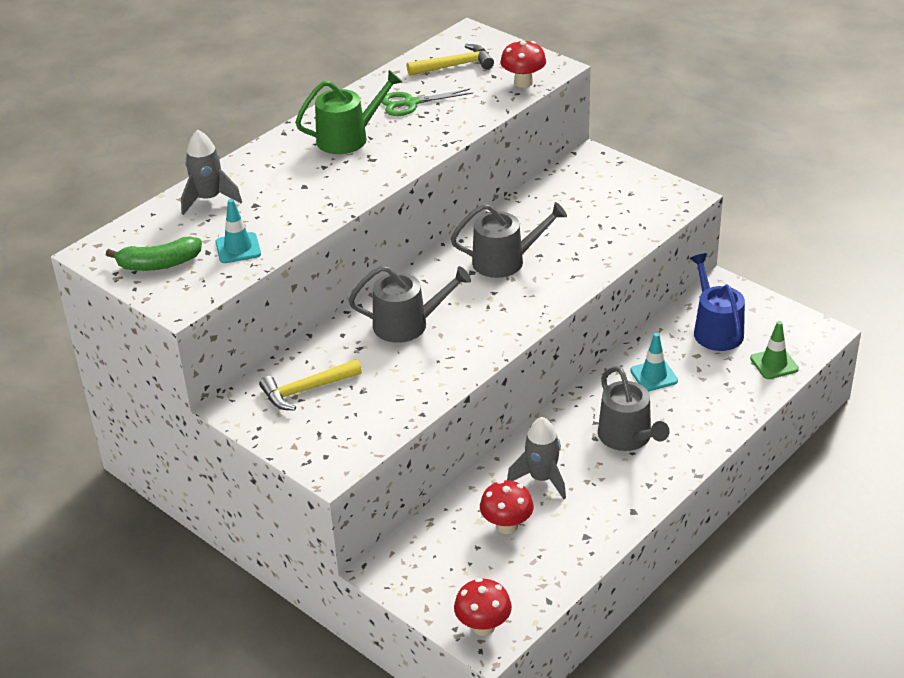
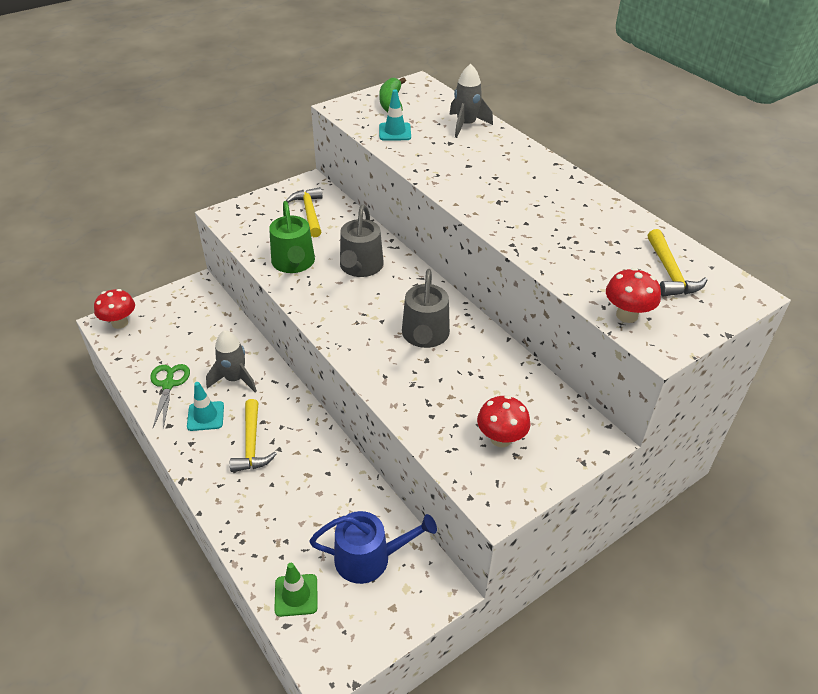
camera: 100 degrees right, 5 degrees up
(348, 138) = (538, 193): green watering can -> green watering can (294, 263)
(410, 103) = (594, 234): green scissors -> green scissors (168, 384)
(507, 526) = (199, 350): red mushroom -> red mushroom (501, 438)
(628, 437) = (252, 444): grey watering can -> yellow hammer
(654, 376) = (321, 484): turquoise traffic cone -> turquoise traffic cone (205, 416)

